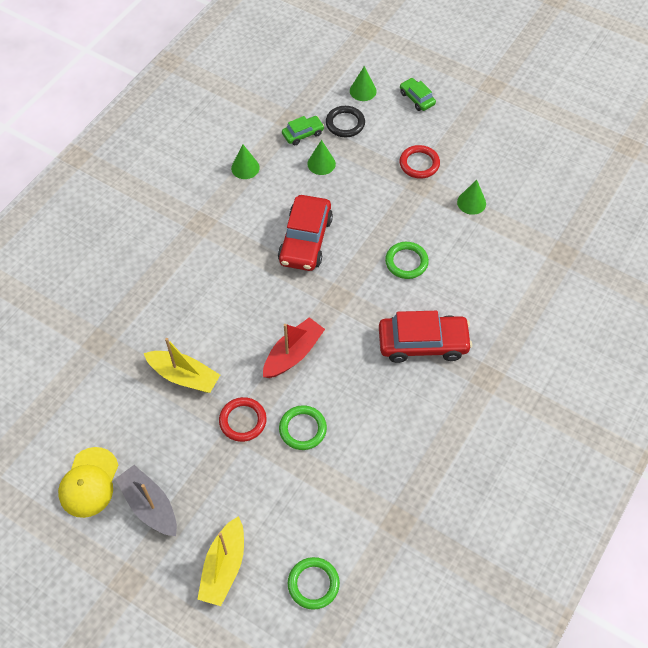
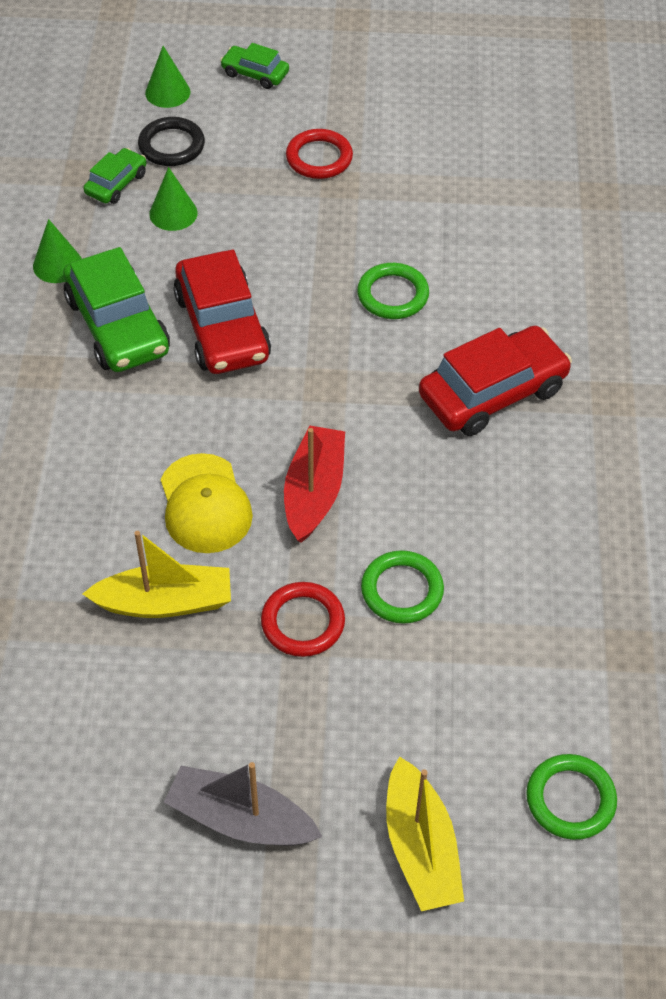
camera: 30 degrees left, 5 degrees down
(89, 482) = (116, 836): yellow cap -> yellow cap (205, 504)
(254, 215) = (118, 325): none -> green car
(471, 202) = (429, 180): green cone -> none

